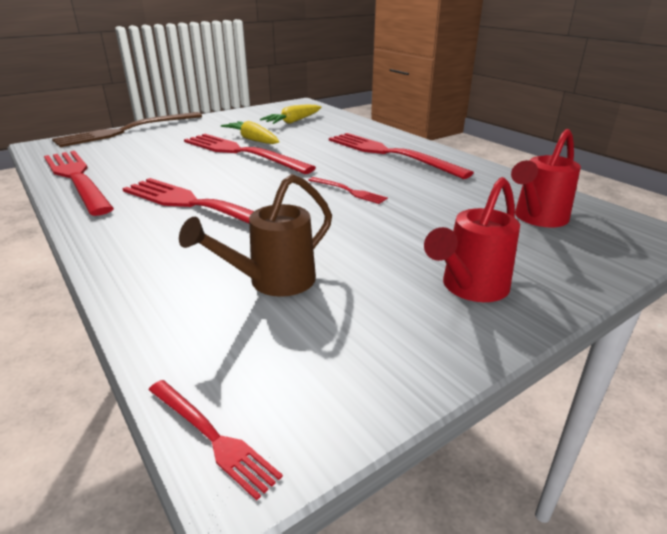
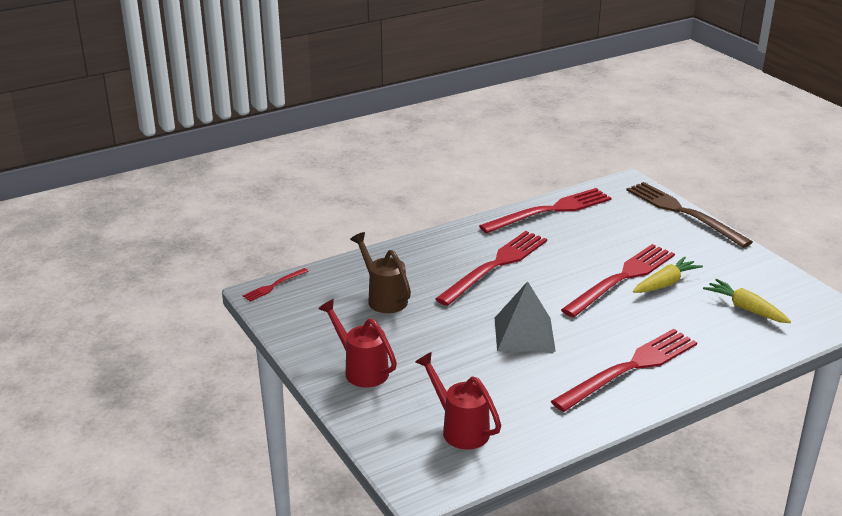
camera: 95 degrees right, 0 degrees up
(348, 191) = (524, 334): red fork -> grey pyramid

